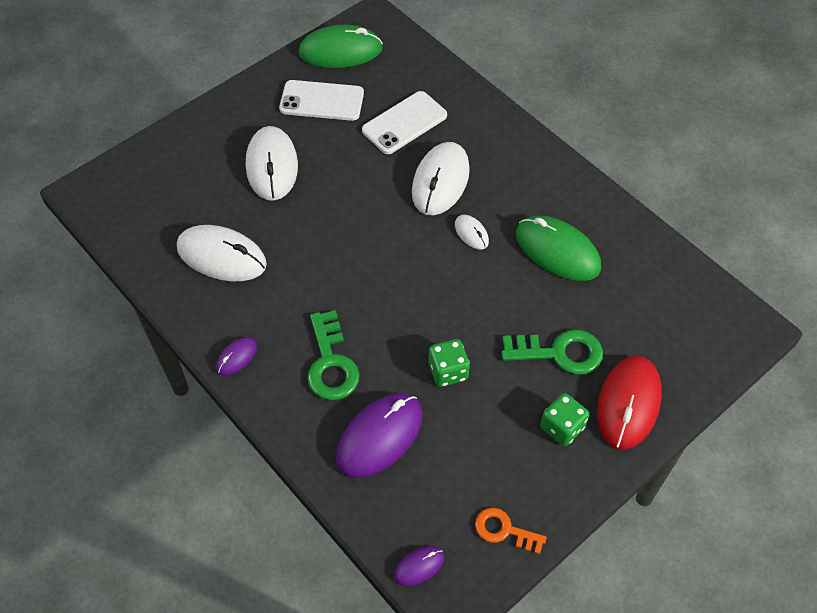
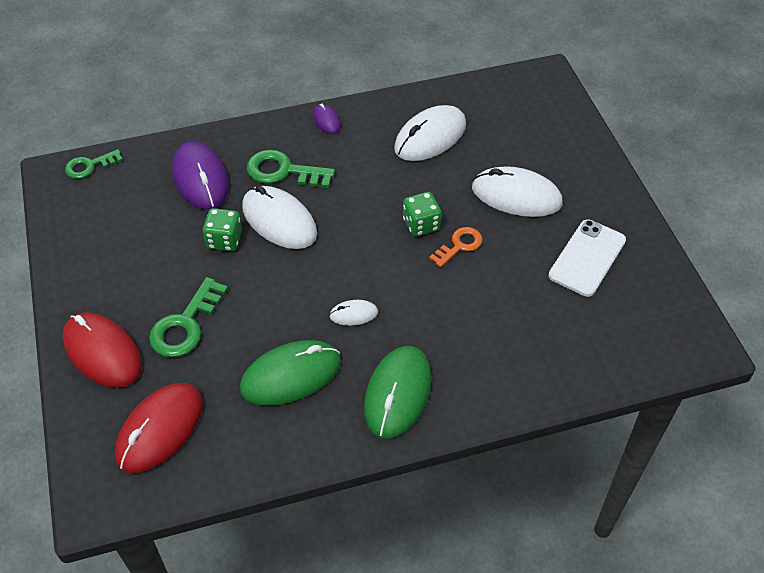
camera: 115 degrees right, 5 degrees down
(340, 51) = (658, 298): green mouse -> green mouse (397, 393)
(404, 123) = (525, 315): white phone -> none
(419, 566) = (89, 166): purple mouse -> green key
(440, 181) = (431, 315): white mouse -> white mouse (279, 220)
(504, 530) = (73, 222): orange key -> orange key (459, 245)
(562, 427) = (120, 294): green dice -> green dice (421, 224)
(664, 317) = (160, 429): none -> red mouse

